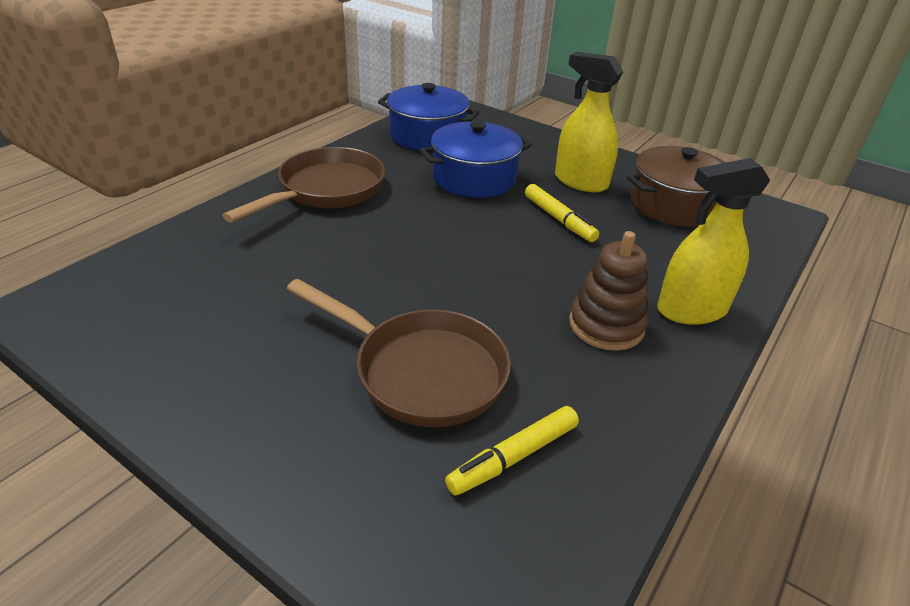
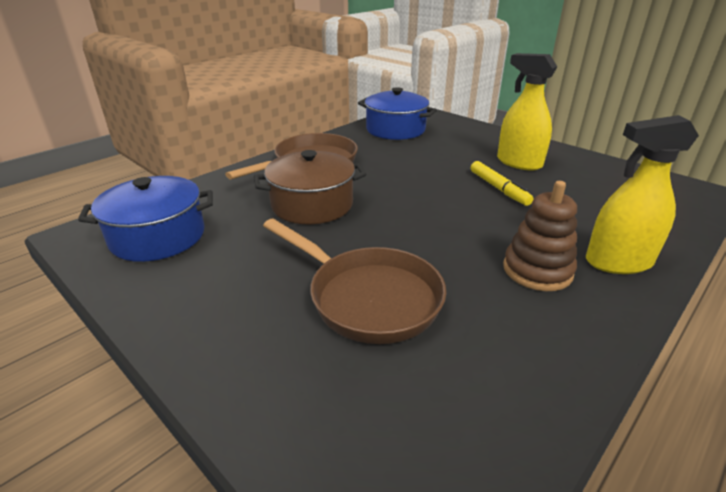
camera: 10 degrees right, 5 degrees down
(474, 178) = (429, 158): blue pot -> blue pot (158, 237)
(513, 457) = (443, 376): yellow marker -> none
(673, 205) = (600, 181): brown pot -> brown pot (312, 205)

